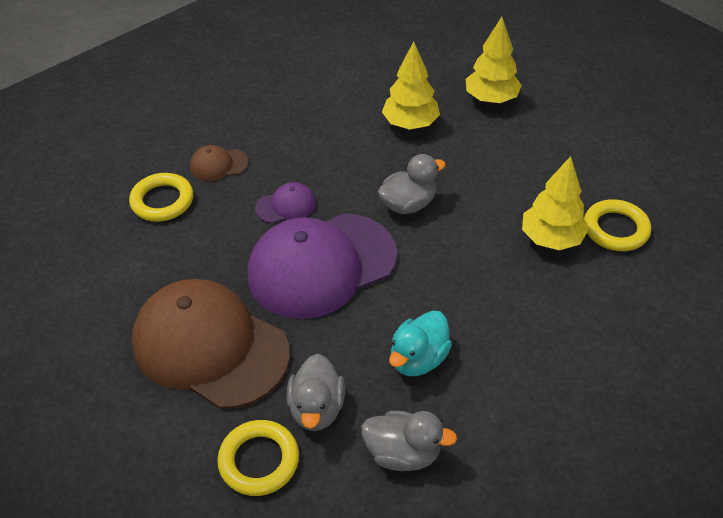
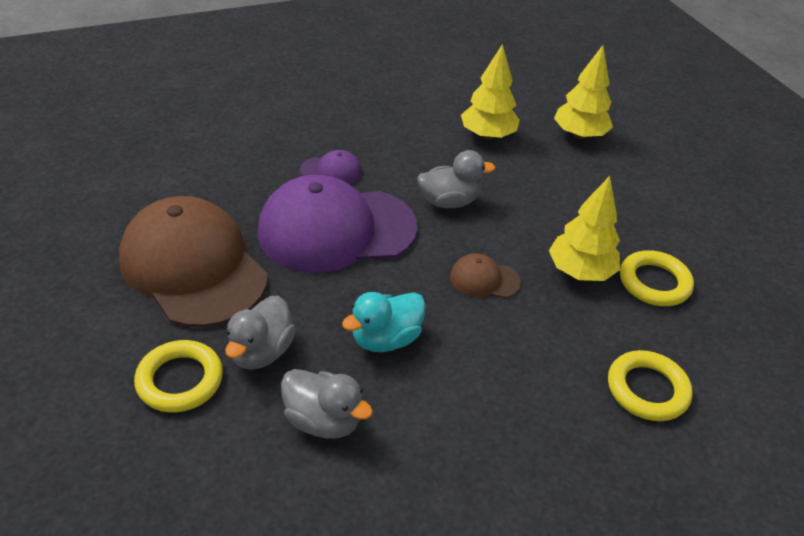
camera: 15 degrees right, 5 degrees down
(162, 201) = (222, 137): yellow ring -> yellow ring (647, 389)
(219, 165) = (289, 122): brown cap -> brown cap (484, 279)

